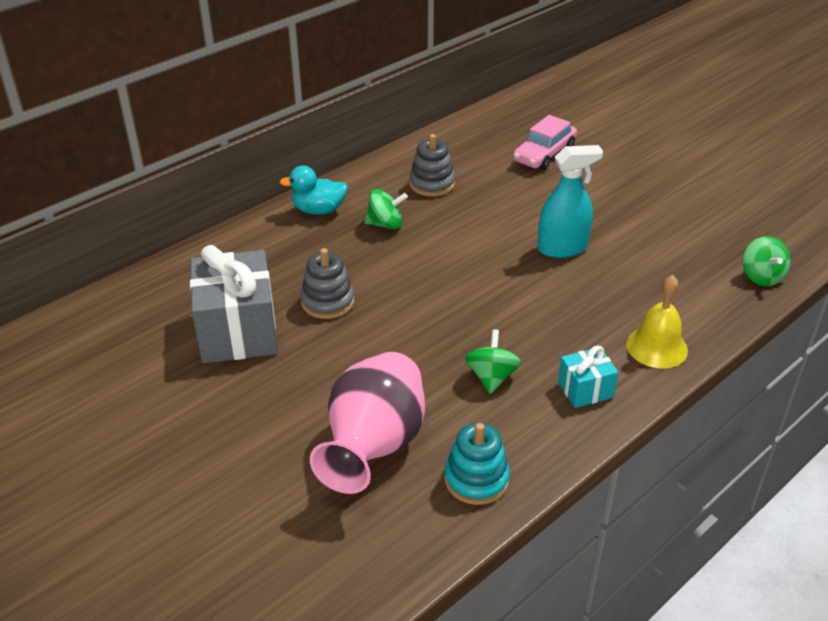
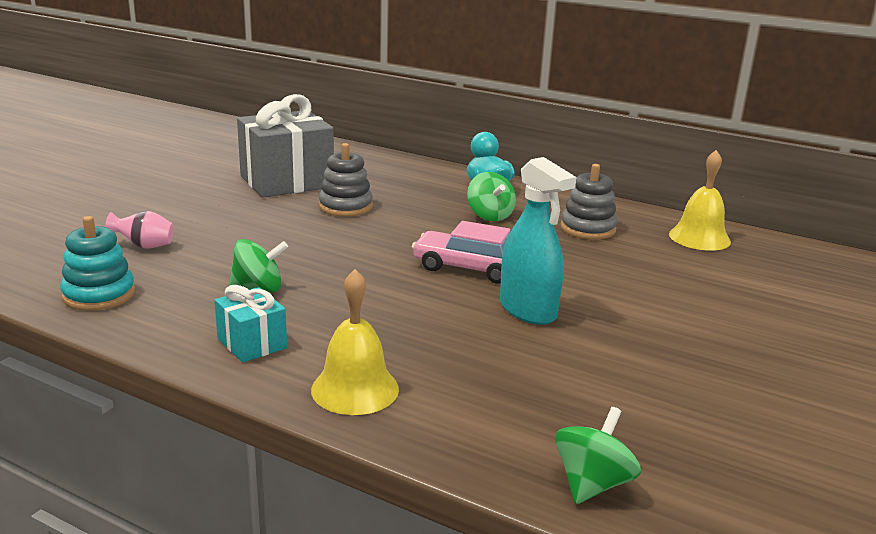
camera: 70 degrees right, 15 degrees down
(374, 446) = (144, 246): pink vase -> pink vase, size x0.40
(467, 141) = (699, 238): none -> yellow bell
(544, 154) = (732, 283): pink car -> pink car (469, 268)
(761, 277) = (592, 484): green spinning top -> green spinning top turned 150 degrees clockwise

